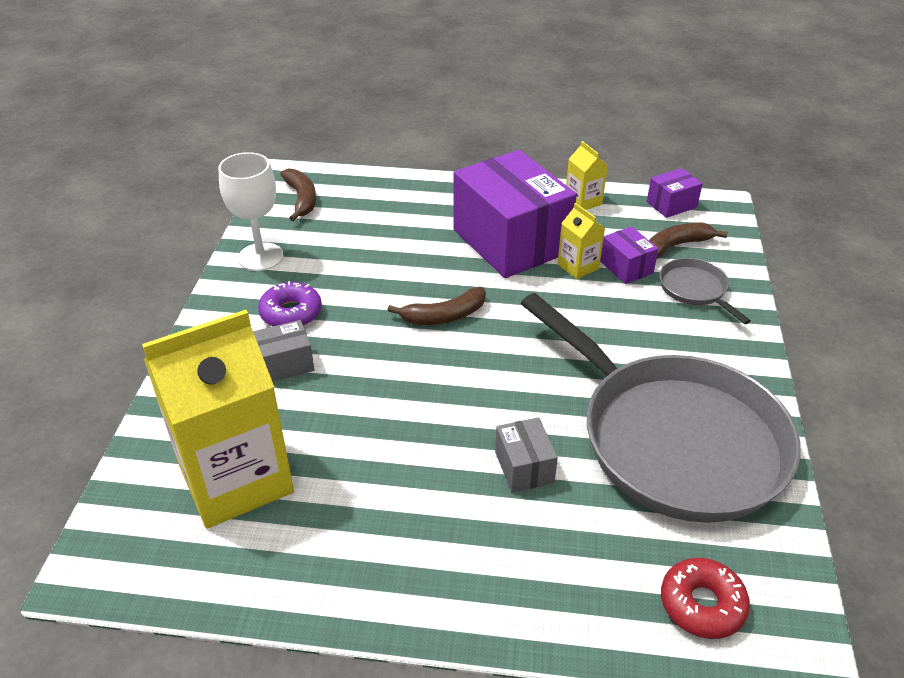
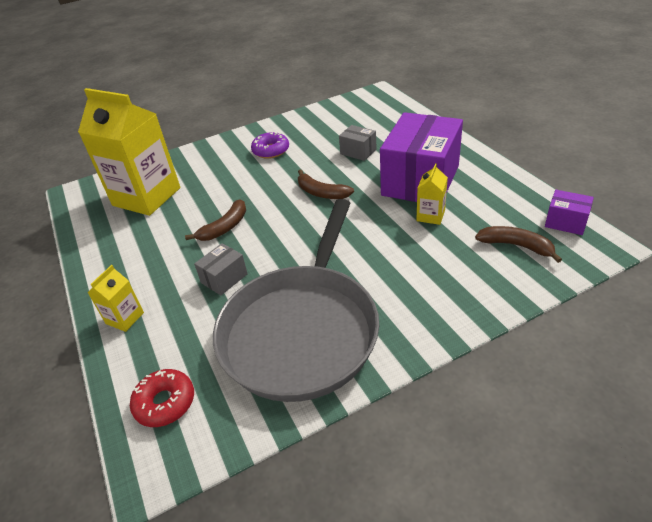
camera: 60 degrees right, 0 degrees up
(261, 257) = (303, 121): white goblet -> none
(286, 364) = (233, 169): grey box -> grey box (358, 152)
(302, 199) = (364, 106): brown banana -> brown banana (225, 227)
(583, 201) = (506, 186): yellow carton -> yellow carton (125, 318)
(626, 267) = (457, 235): purple box -> none
(695, 289) = (475, 276): grey pan -> none

